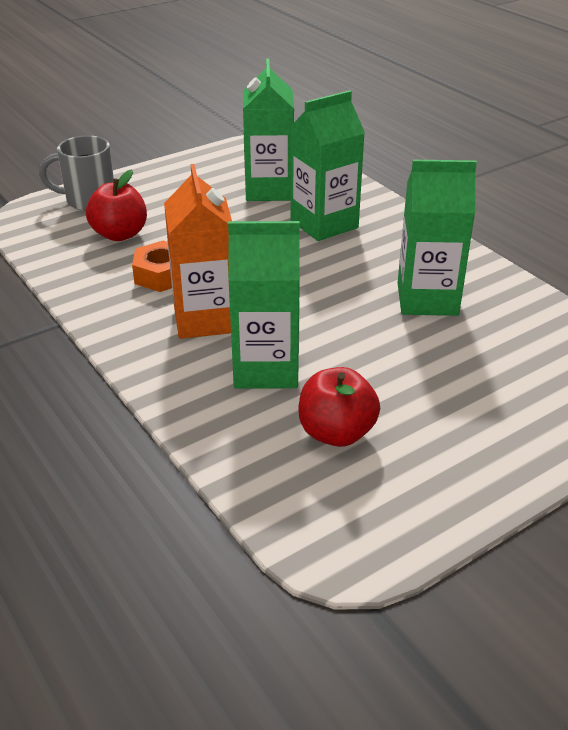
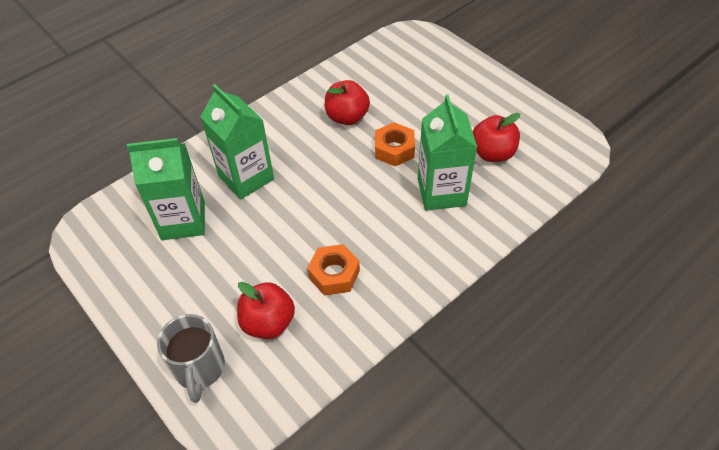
camera: 95 degrees left, 15 degrees up
(205, 319) = (391, 234): orange carton -> none
(357, 334) = (394, 149): none -> orange nut
(427, 299) = (347, 117): green carton -> red apple

